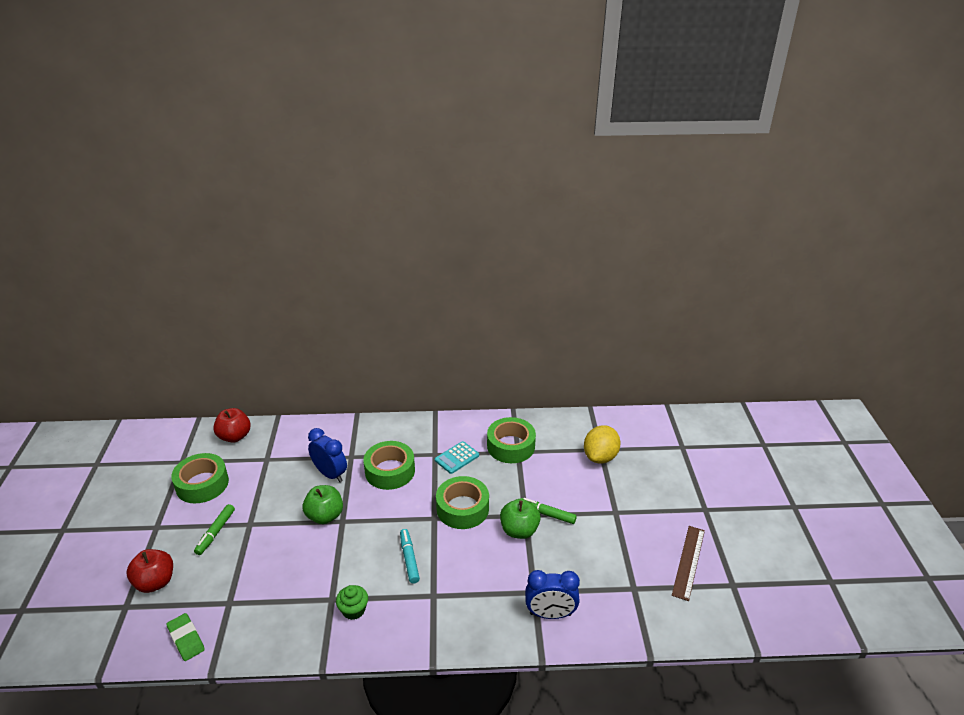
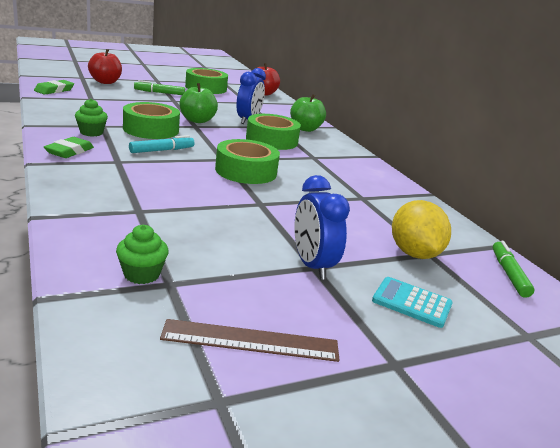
camera: 65 degrees right, 10 degrees down
(405, 631) = (69, 151): none -> green eraser
(457, 458) = (318, 167): turquoise calculator -> turquoise calculator (412, 303)
(511, 446) = (367, 193): green tape -> green tape (151, 129)
(519, 530) = (232, 200): green apple -> green apple (305, 129)
(547, 514) = (272, 216): green marker -> green marker (508, 274)
(550, 614) = (105, 221): blue clock -> blue clock (312, 265)
(600, 457) = (414, 253): yellow lemon -> yellow lemon turned 75 degrees clockwise
(623, 601) = (142, 274): none -> green cupcake

